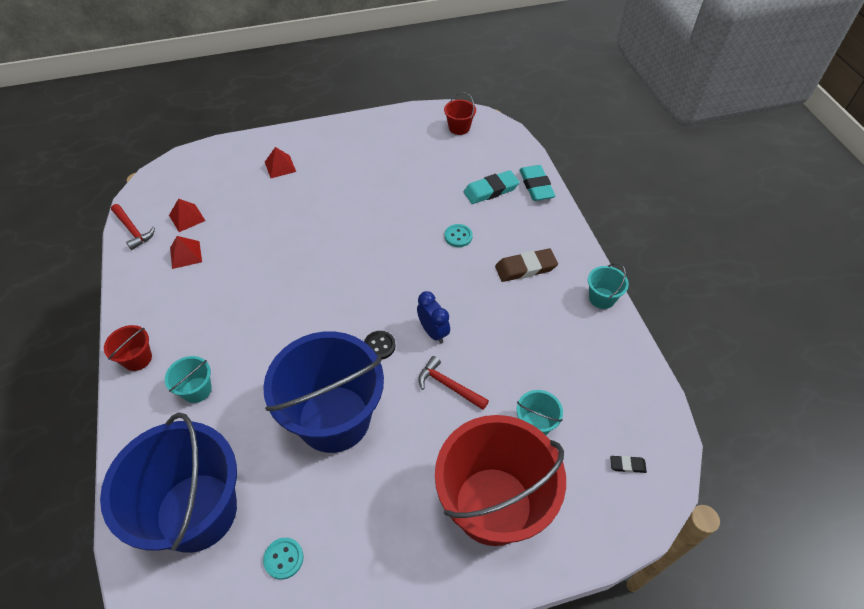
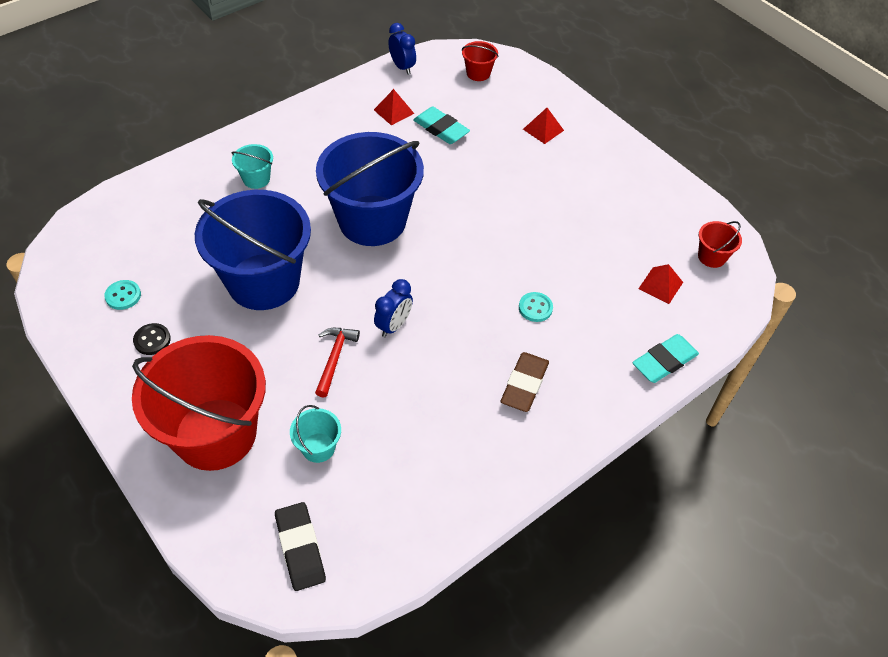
camera: 65 degrees right, 0 degrees up
(133, 230) = (402, 67): red hammer -> blue clock
(137, 358) = (271, 130): red bucket -> red bucket (478, 73)
(187, 218) = (436, 94): red pyramid -> red pyramid (660, 285)
(196, 511) = (147, 225): blue bucket -> blue bucket (372, 220)
(379, 346) = (357, 287): black button -> black button (152, 340)
(491, 190) = (626, 318): turquoise eraser -> turquoise eraser (441, 129)
(525, 268) = (524, 384): brown eraser -> brown eraser turned 60 degrees clockwise
(602, 298) = (520, 474): turquoise bucket -> none
(627, 465) = (300, 548): black eraser -> black eraser, size x2.00

